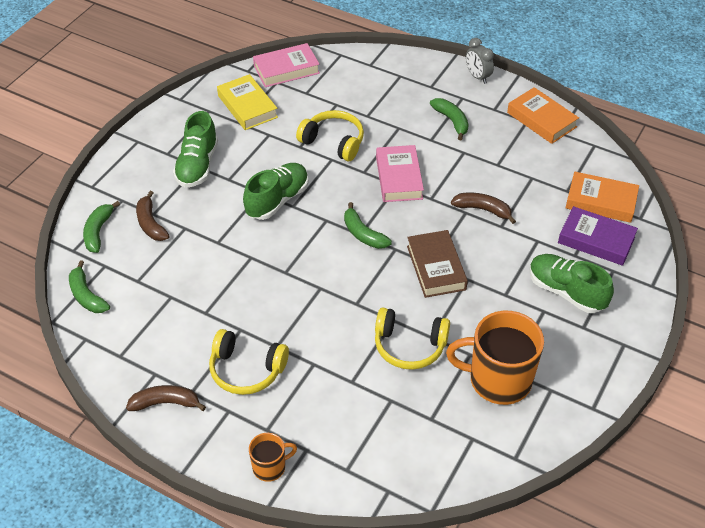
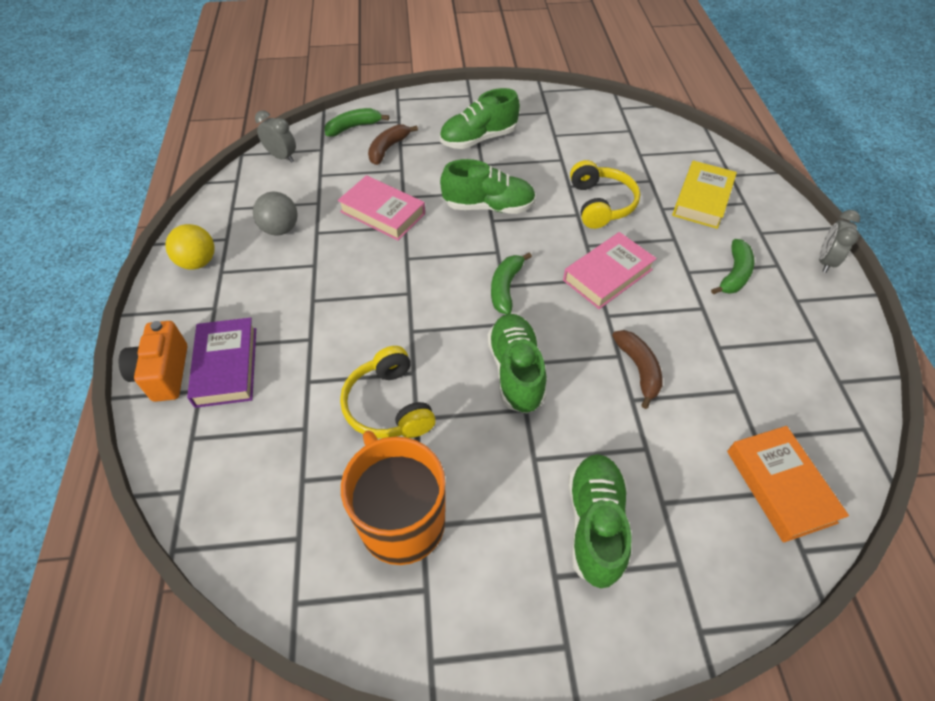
camera: 55 degrees right, 5 degrees up
(87, 295) = (282, 157): green banana -> grey clock
(165, 403) = (198, 262): brown banana -> yellow ball
(179, 334) = (280, 229): none -> grey ball
(246, 370) = (269, 294): yellow headphones -> none
(247, 106) = (579, 130): yellow book -> yellow book (702, 199)
(270, 467) = (163, 373): orange mug -> orange camera
(286, 69) = (652, 128): pink book -> pink book (382, 213)
(436, 268) = (515, 371): brown book -> green shoe
(541, 120) = (836, 352): orange book -> none
(596, 240) = (710, 515): purple book -> purple book (226, 366)

